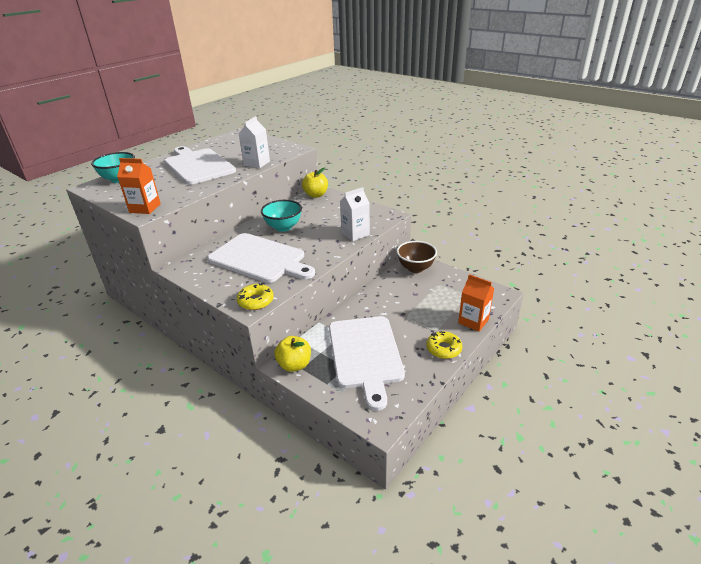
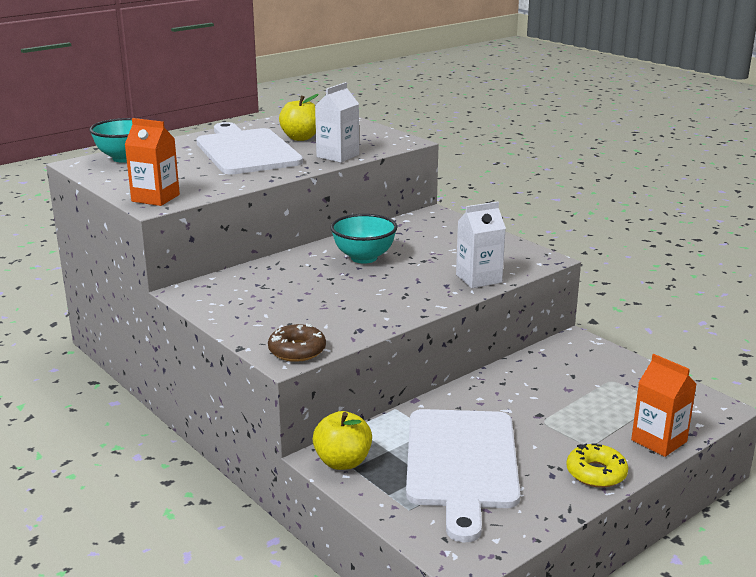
camera: 10 degrees right, 10 degrees down
(256, 301) = (297, 350): yellow donut -> brown donut
(260, 259) = (316, 296): white cutting board -> none
(316, 195) = (428, 218): yellow apple -> yellow apple (300, 138)
(415, 268) = (578, 352): brown bowl -> none

